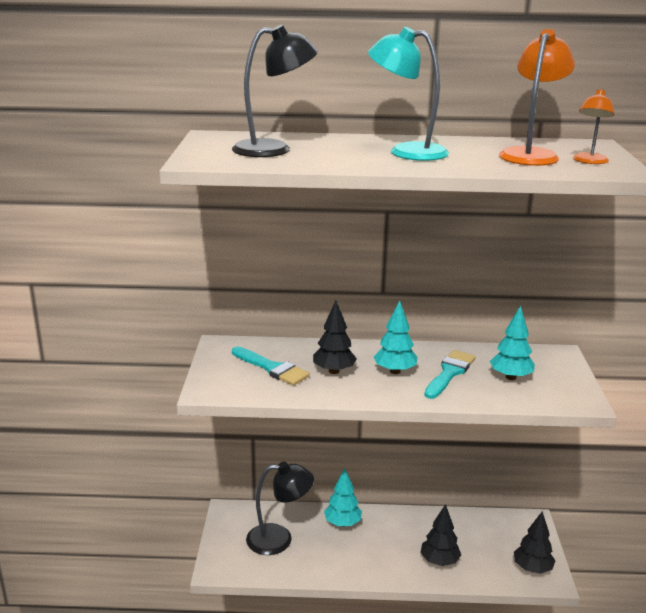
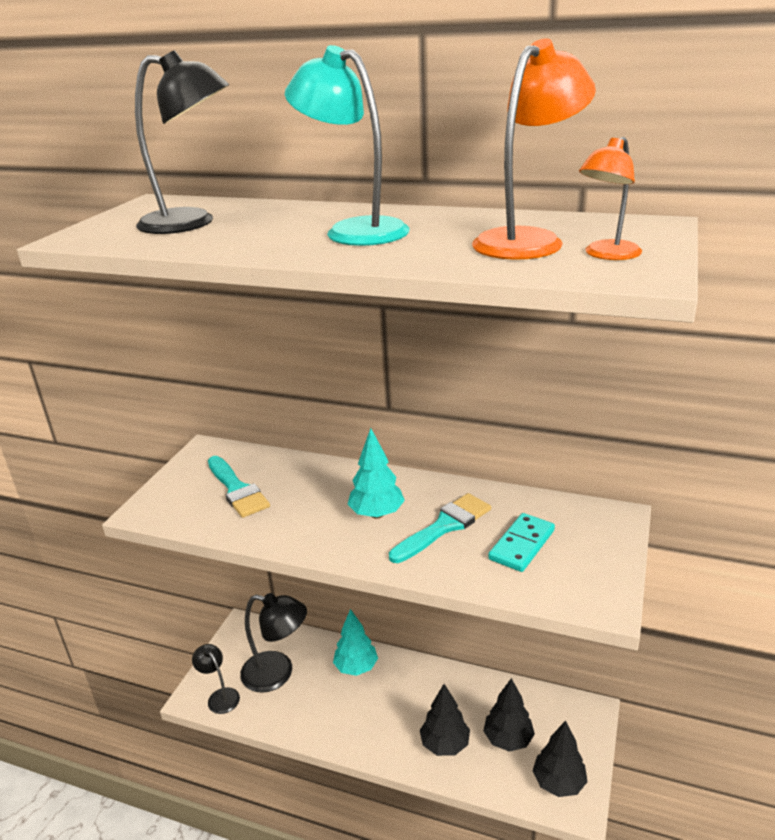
camera: 20 degrees right, 5 degrees up
(238, 564) = (220, 696): none -> black lamp
(334, 371) = (304, 503): black tree -> black tree (508, 739)
(510, 377) = (522, 545): turquoise tree -> turquoise domino

